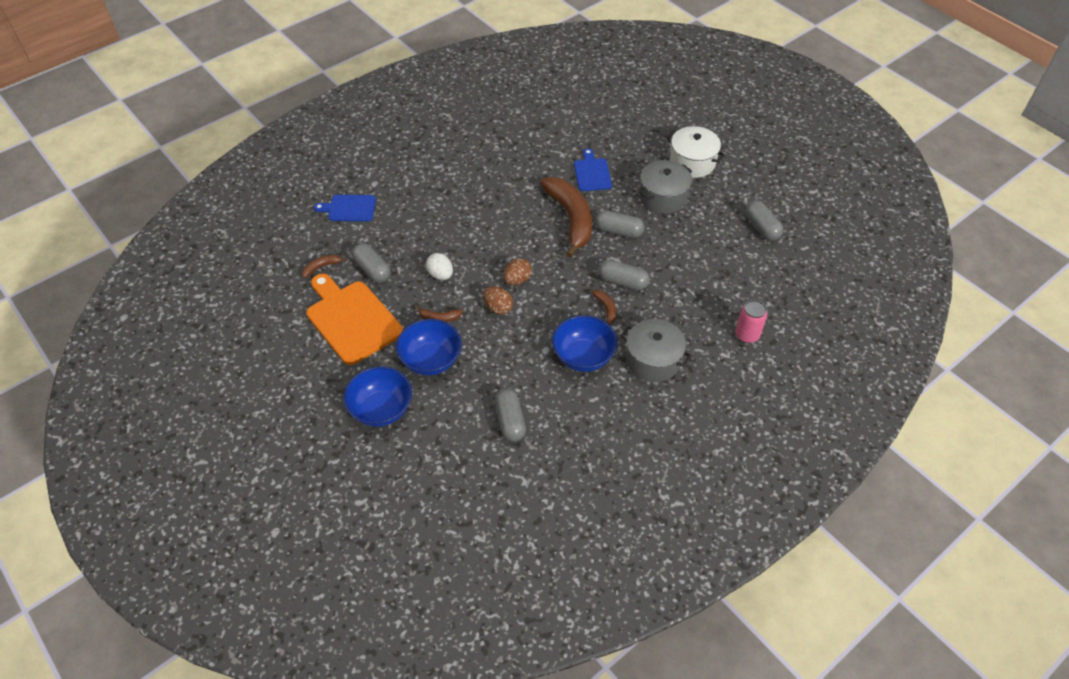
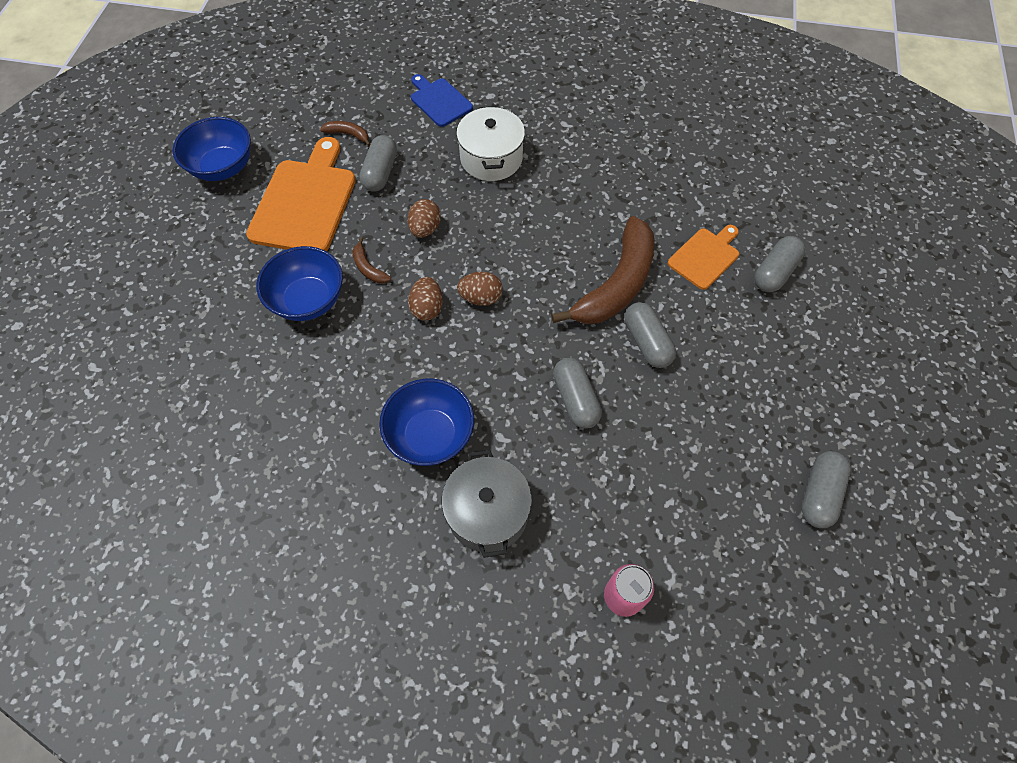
camera: 50 degrees right, 10 degrees up
(381, 409) = (215, 304): blue bowl -> blue bowl (223, 167)
(440, 275) = (425, 229): white egg -> brown egg
(510, 421) = (285, 426): grey capsule -> grey capsule (774, 272)
(592, 173) = (705, 256): blue cutting board -> orange cutting board
(606, 309) = (519, 410): brown banana -> none
(663, 197) = (747, 350): grey pot -> none
(692, 162) = (838, 342): white pot -> white pot (491, 158)

